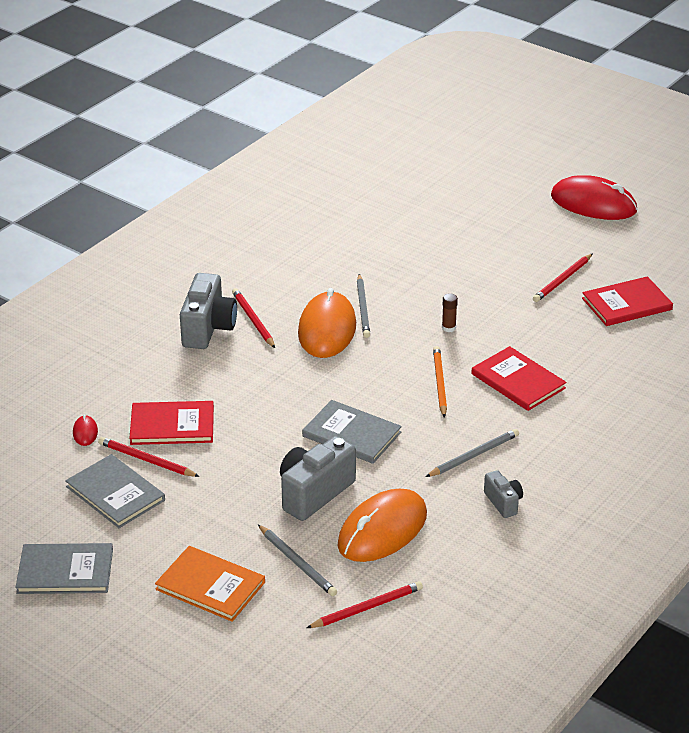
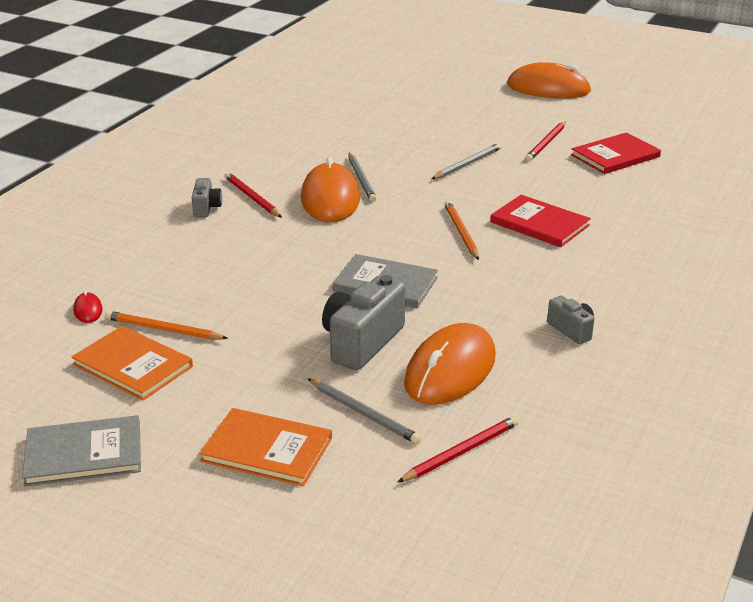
camera: 10 degrees left, 5 degrees down
(115, 493) = (133, 365): grey book -> orange book
(146, 460) = (163, 329): red pencil -> orange pencil
(172, 425) = (186, 294): red book -> none
(208, 328) = (206, 208): grey camera -> grey camera, size x0.53
(448, 328) = (452, 187): brown glue stick -> none
(474, 455) = (522, 291): grey pencil -> grey pencil (467, 164)
(593, 204) = (548, 88): red mouse -> orange mouse

